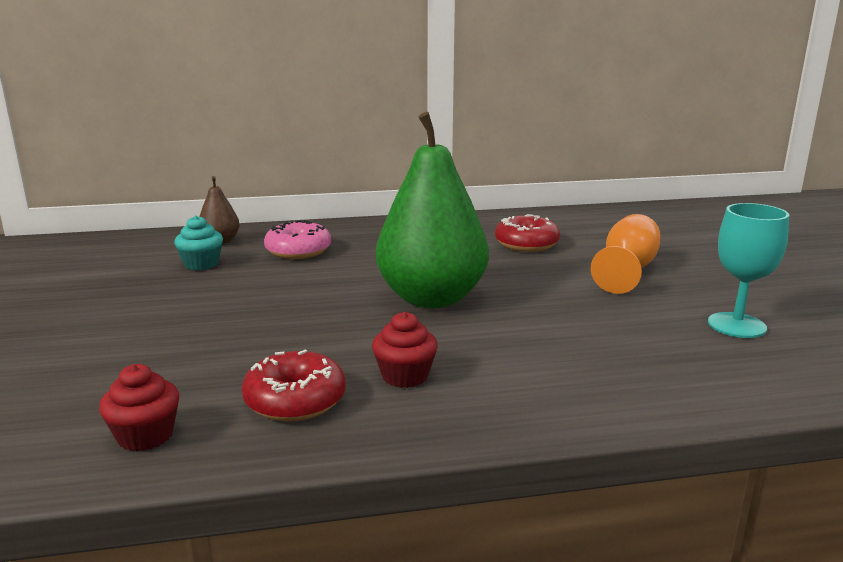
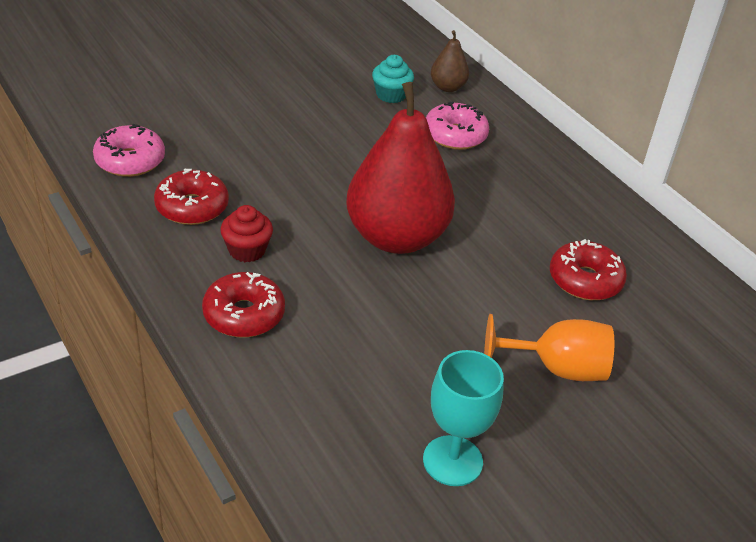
camera: 65 degrees right, 20 degrees up
(145, 436) = (130, 161): red cupcake -> pink donut
(431, 298) = (396, 237): green pear -> red pear
(518, 394) = (244, 314): none -> red donut

